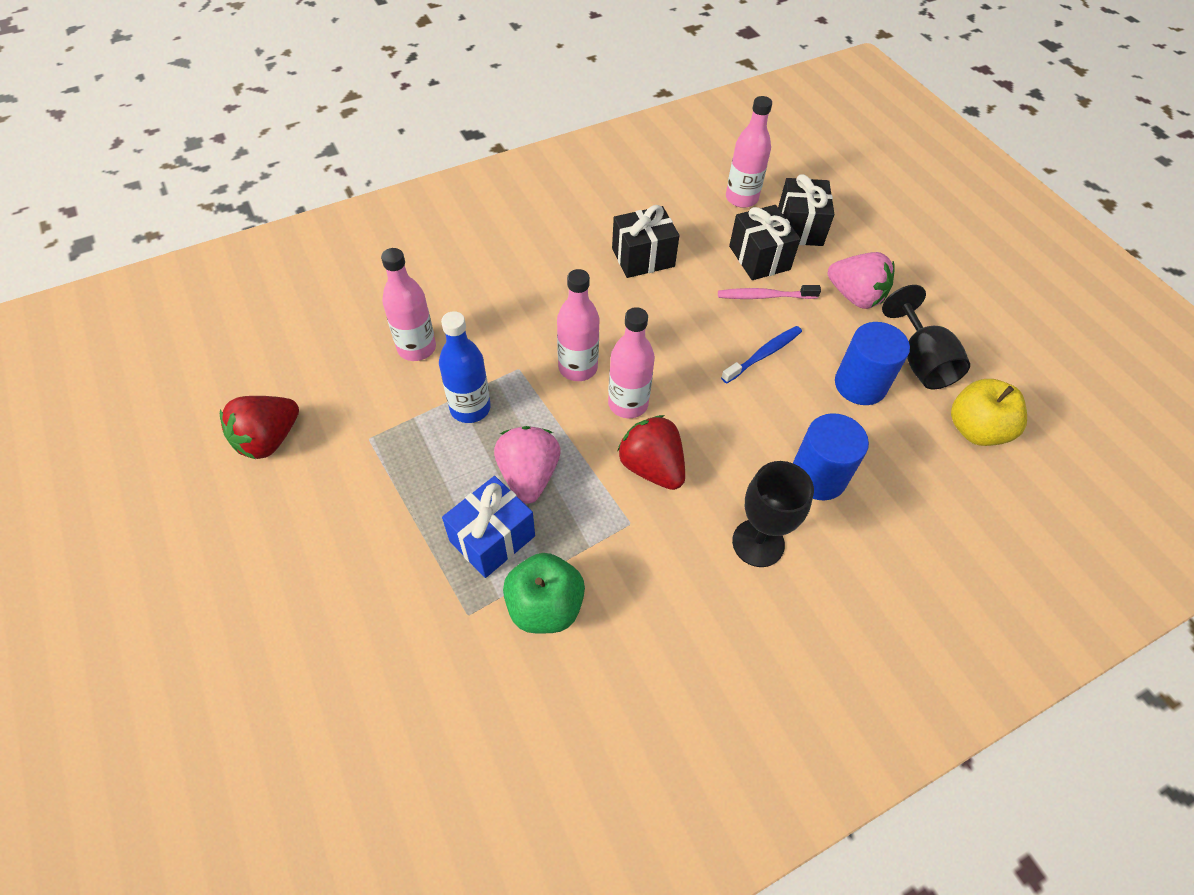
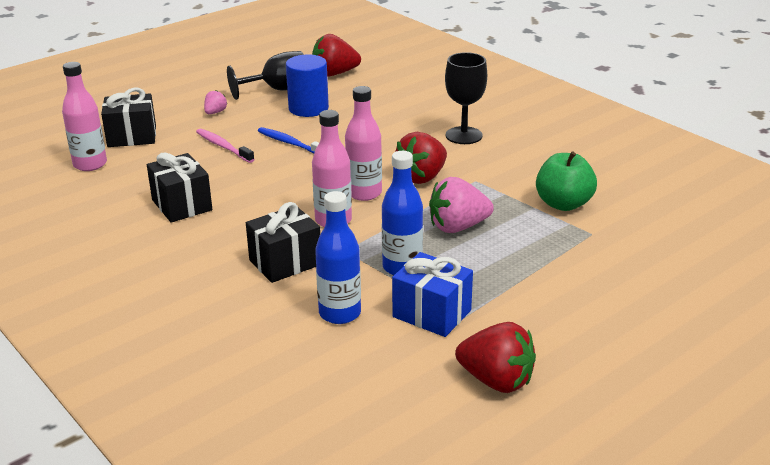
camera: 100 degrees left, 25 degrees down
(416, 348) = (340, 313): pink bottle -> blue bottle
(492, 538) = (524, 234): blue gift -> blue gift (431, 313)
(759, 258) = (174, 151): black gift -> black gift (285, 262)
(764, 296) = (223, 146): pink toothbrush -> pink toothbrush turned 150 degrees clockwise
(818, 476) = (398, 119): blue cylinder -> none
(855, 296) = (215, 112): pink strawberry -> pink strawberry, size x0.50
(975, 429) = (334, 74): yellow apple -> red strawberry

